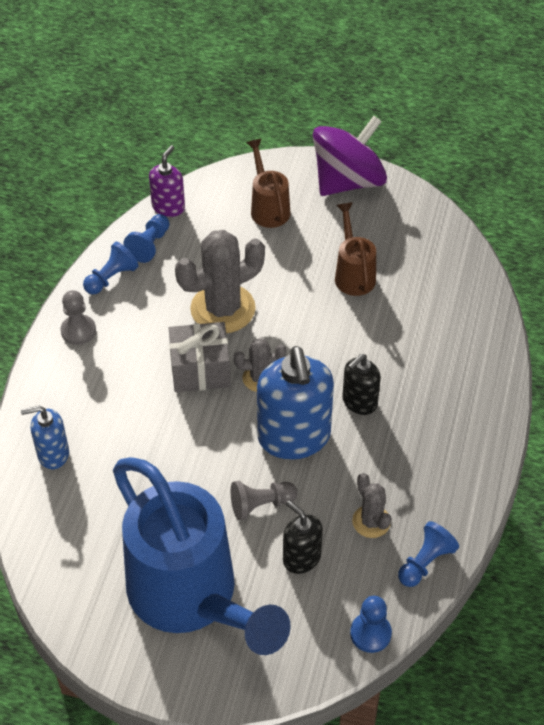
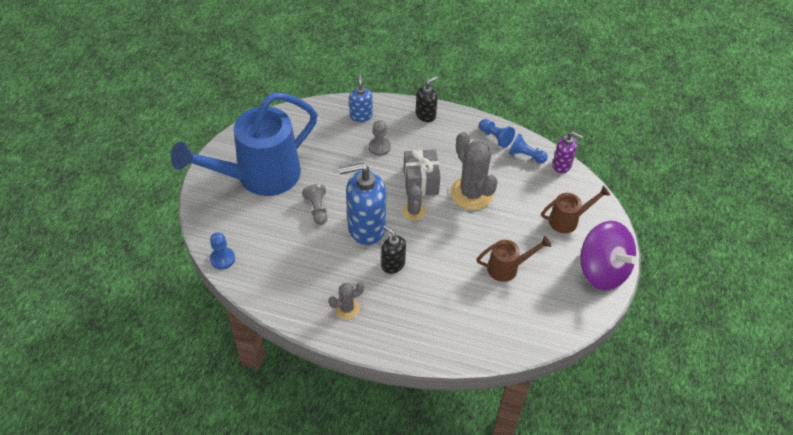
camera: 90 degrees right, 0 degrees up
(78, 331) = (451, 123): grey pawn -> grey pawn (379, 147)
(301, 558) = (278, 228): black soap dispenser -> black soap dispenser (425, 115)
(371, 521) = (299, 264): grey cactus -> grey cactus (347, 308)
(425, 562) = (266, 291): blue pawn -> none

